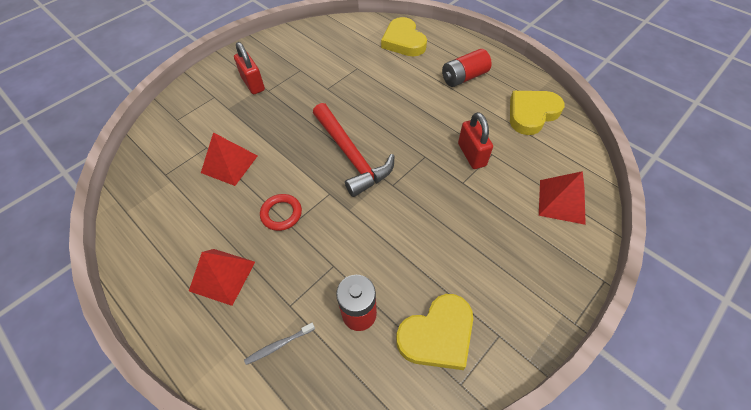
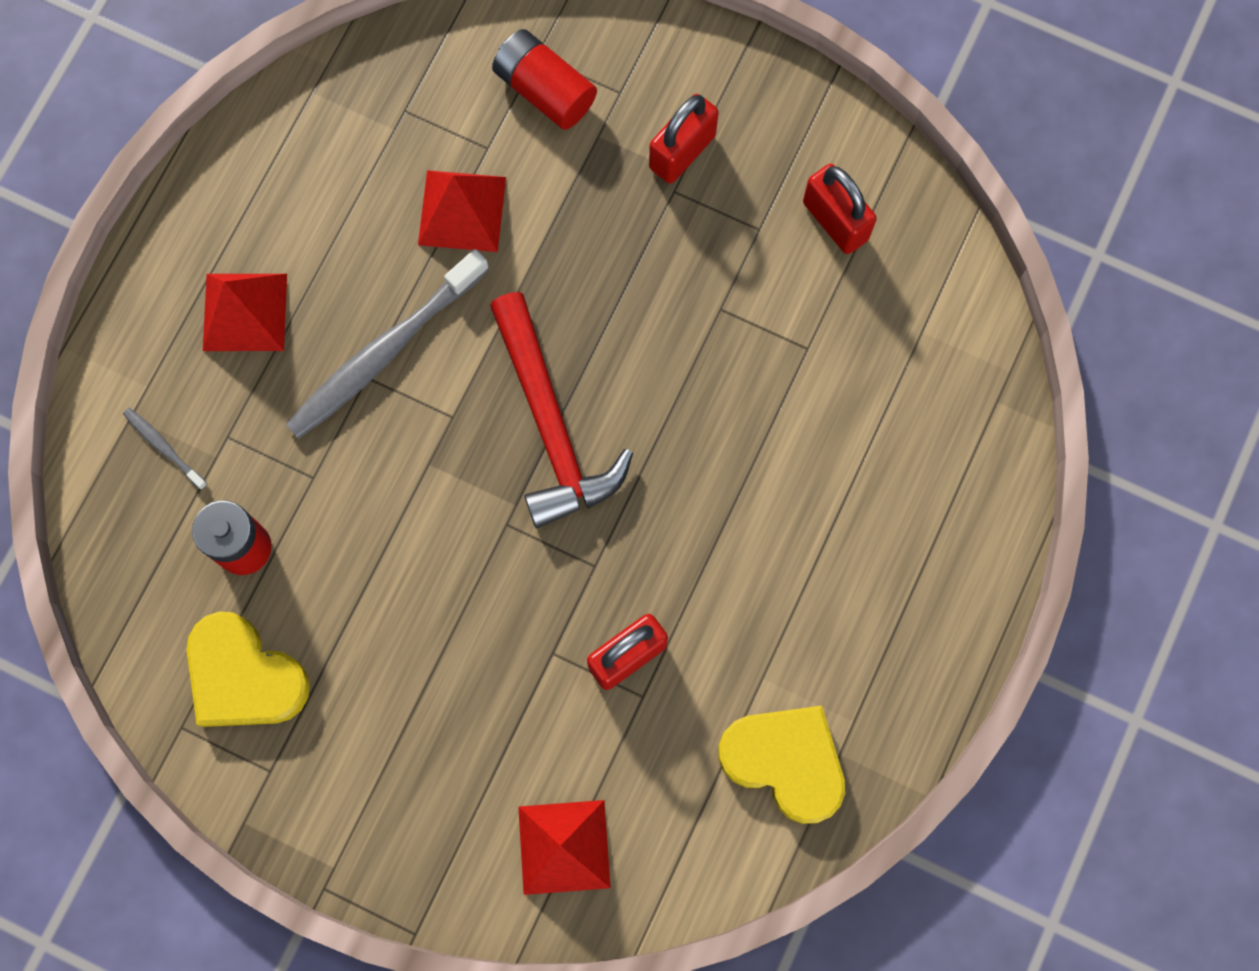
camera: 70 degrees right, 20 degrees up
(281, 214) = (384, 352): red ring -> grey toothbrush
(310, 49) = (835, 221): none -> red padlock
(351, 156) = (551, 425): red hammer -> red hammer turned 60 degrees counterclockwise
(403, 41) = (938, 423): yellow heart -> none
(464, 77) = (855, 593): red battery -> red battery (545, 90)

